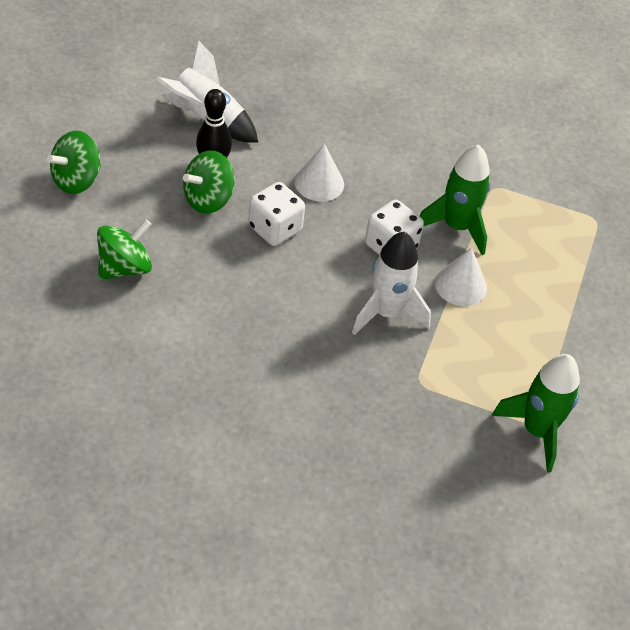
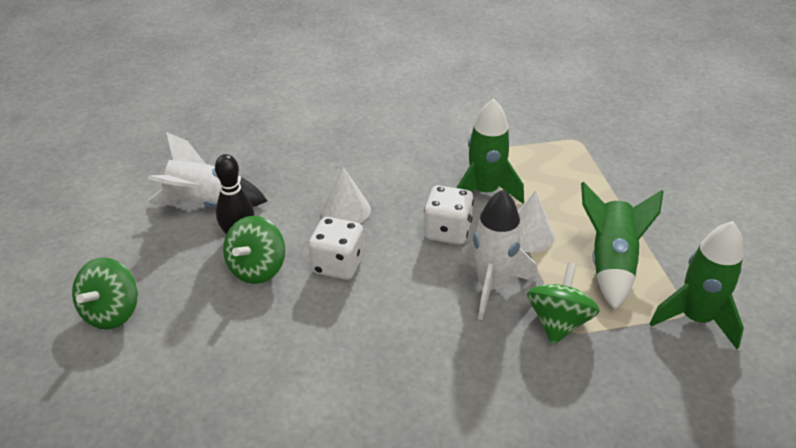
camera: 25 degrees left, 10 degrees down
(125, 267) = (220, 371): green spinning top -> green spinning top (558, 323)
(509, 348) = (611, 264): none -> green rocket

